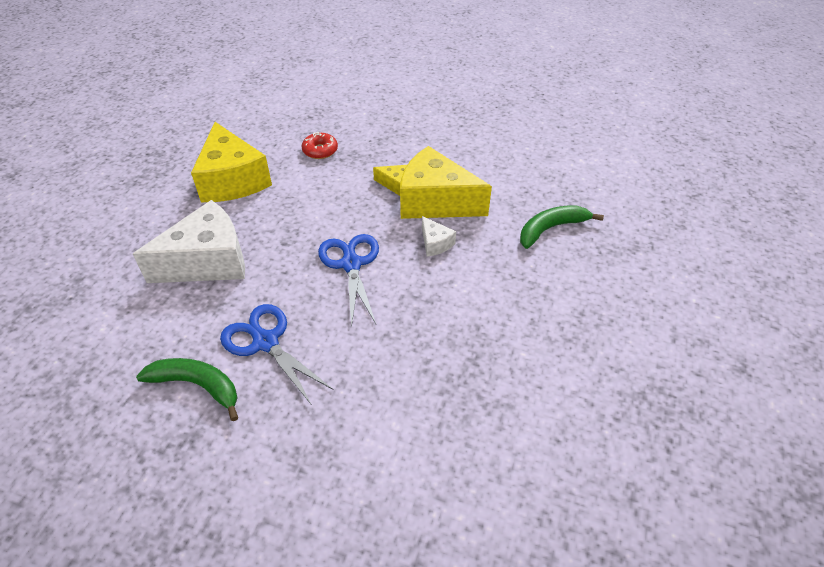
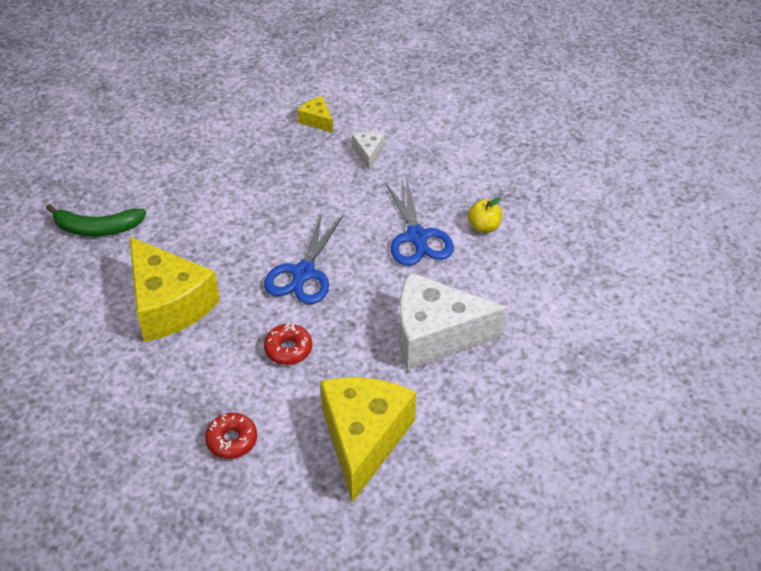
camera: 150 degrees left, 0 degrees up
(197, 385) = (484, 227): green banana -> yellow apple
(321, 208) = (288, 349): none -> red donut
(395, 184) = (188, 345): yellow cheese -> yellow cheese (317, 120)
(435, 243) = (212, 260): white cheese -> white cheese (368, 153)

